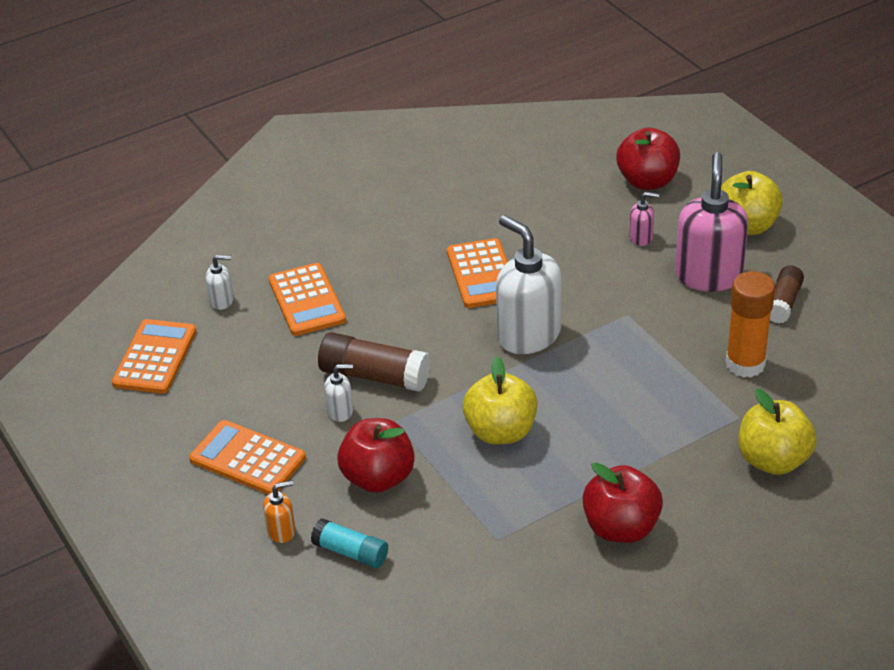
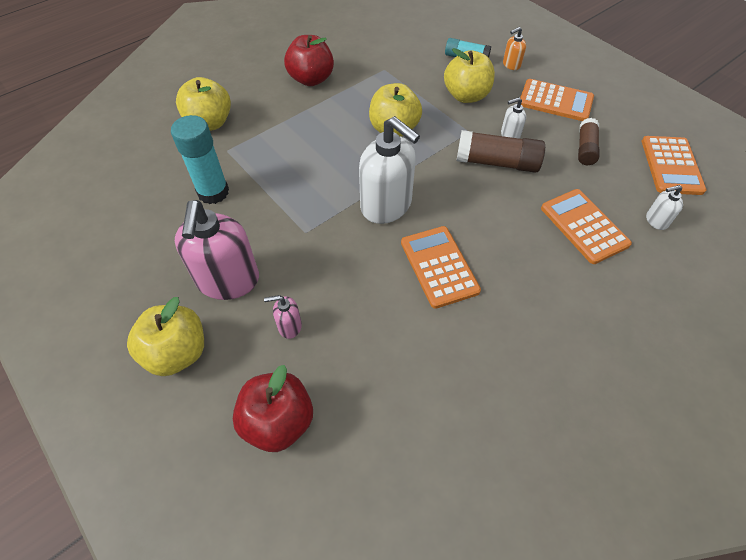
camera: 170 degrees right, 15 degrees up
(378, 478) = (466, 96): red apple -> yellow apple
(745, 364) = (213, 192): orange glue stick -> turquoise glue stick
(783, 303) = (166, 254): brown glue stick -> brown glue stick (585, 148)

